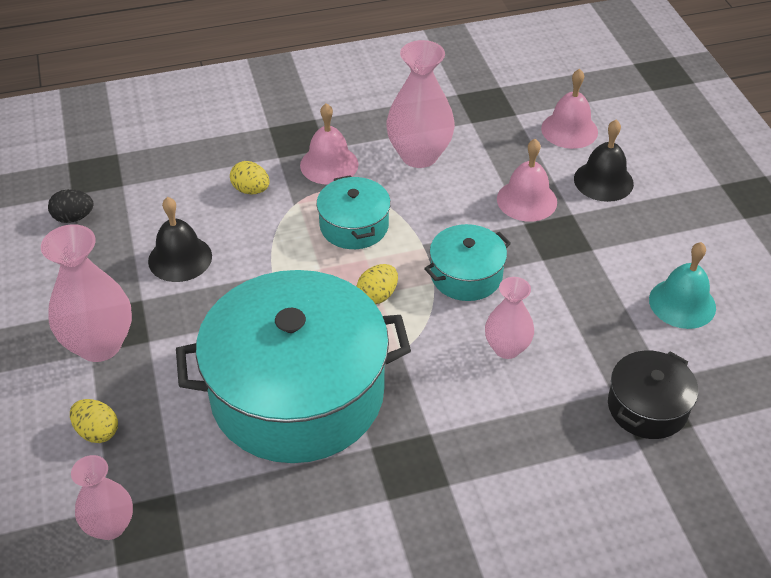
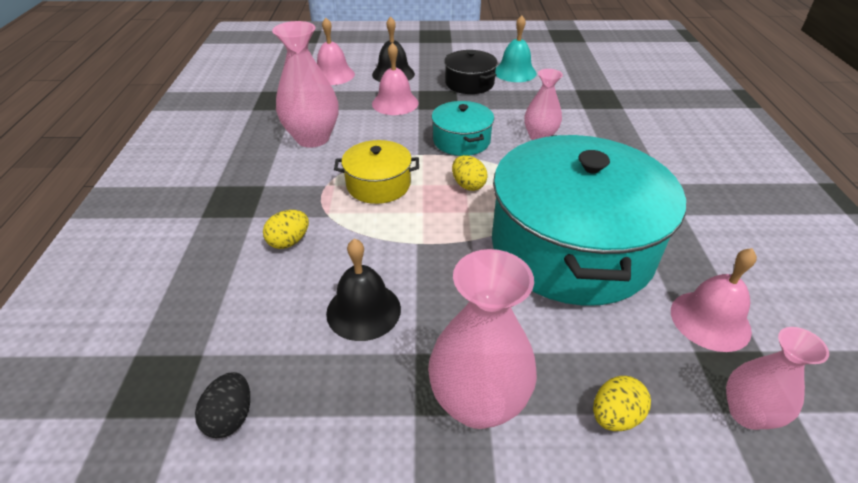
camera: 75 degrees left, 5 degrees down
(329, 164) = (288, 186): pink bell -> pink bell (710, 320)
(354, 226) = (378, 184): turquoise pot -> yellow pot
(647, 407) = (598, 99): black pot -> black pot (469, 83)

